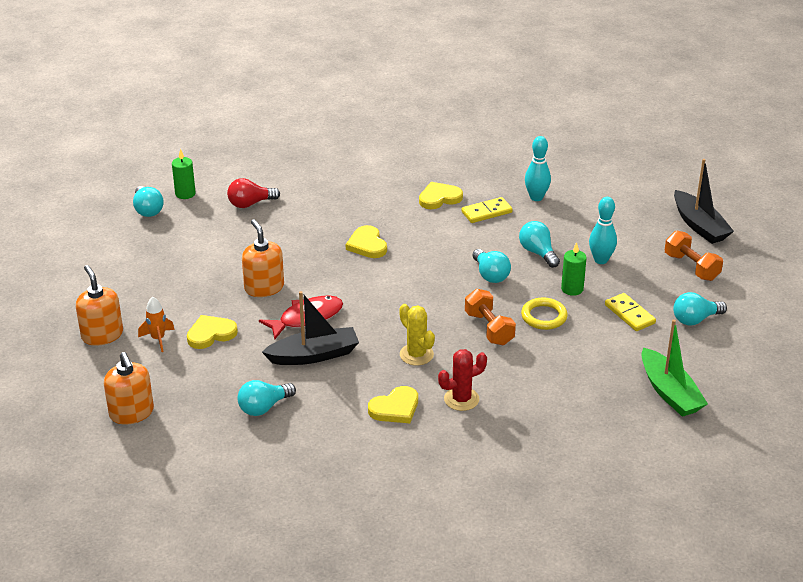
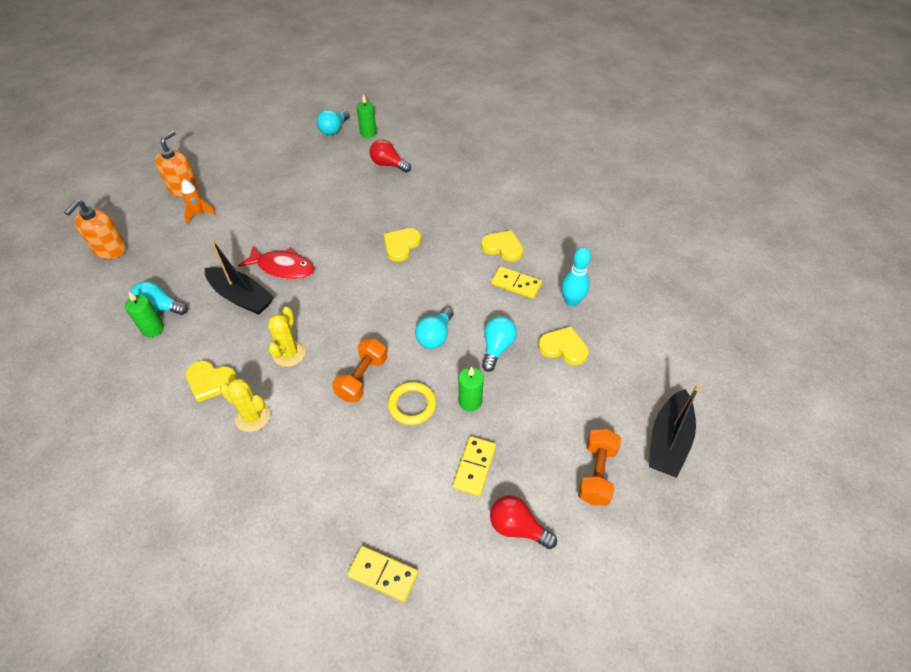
camera: 50 degrees right, 15 degrees up
(211, 334) = (224, 233): yellow heart -> yellow heart (563, 347)
(264, 287) = (299, 226): orange soap dispenser -> none
(287, 420) = (153, 329): none -> green candle
(461, 399) = (253, 416): red cactus -> yellow cactus
(601, 260) = (532, 396): turquoise bowling pin -> none
(669, 392) = (383, 574): green boat -> yellow domino
(695, 319) = (517, 527): turquoise light bulb -> red light bulb

